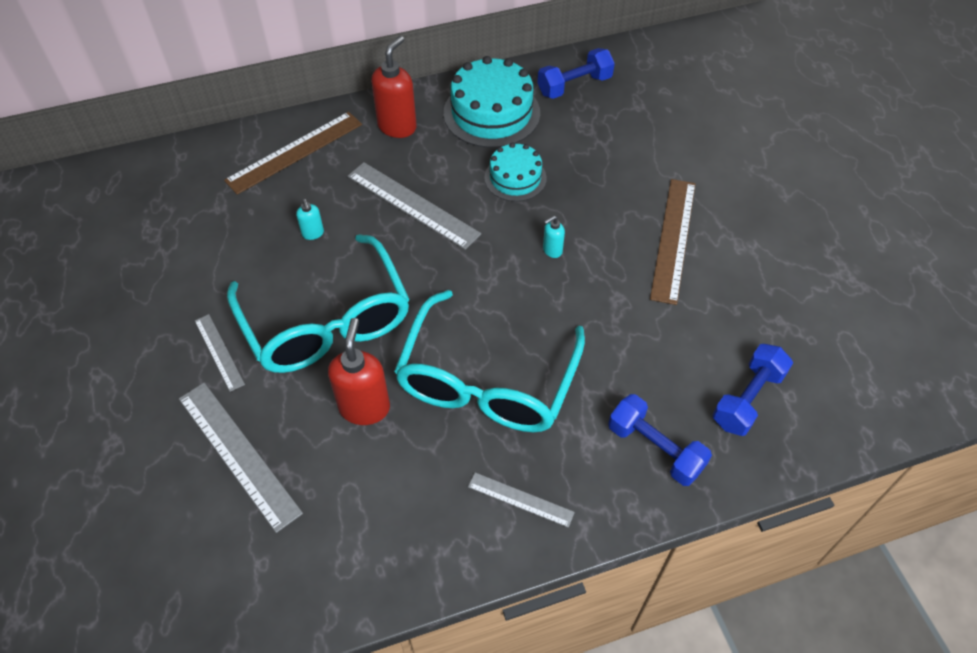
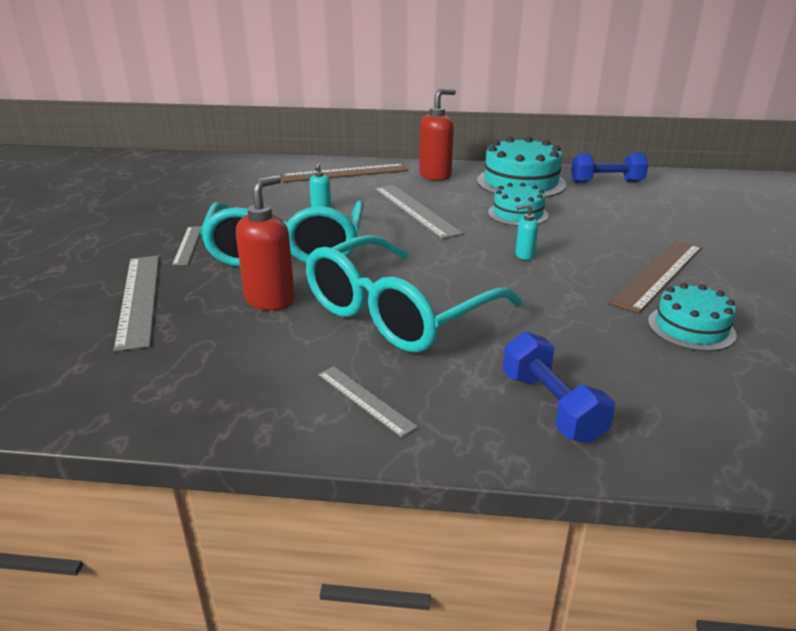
camera: 25 degrees right, 25 degrees down
(720, 310) = (691, 328): none -> turquoise cake
(747, 399) = (695, 400): blue dumbbell -> none

